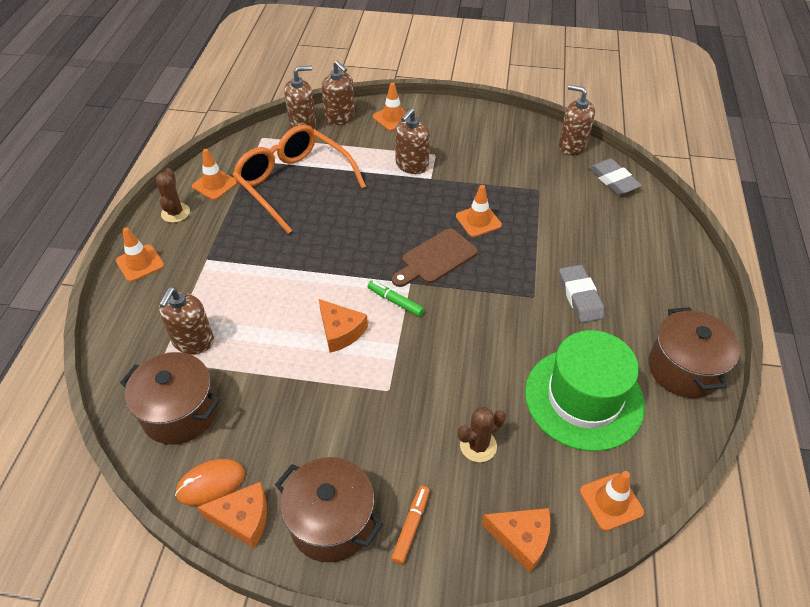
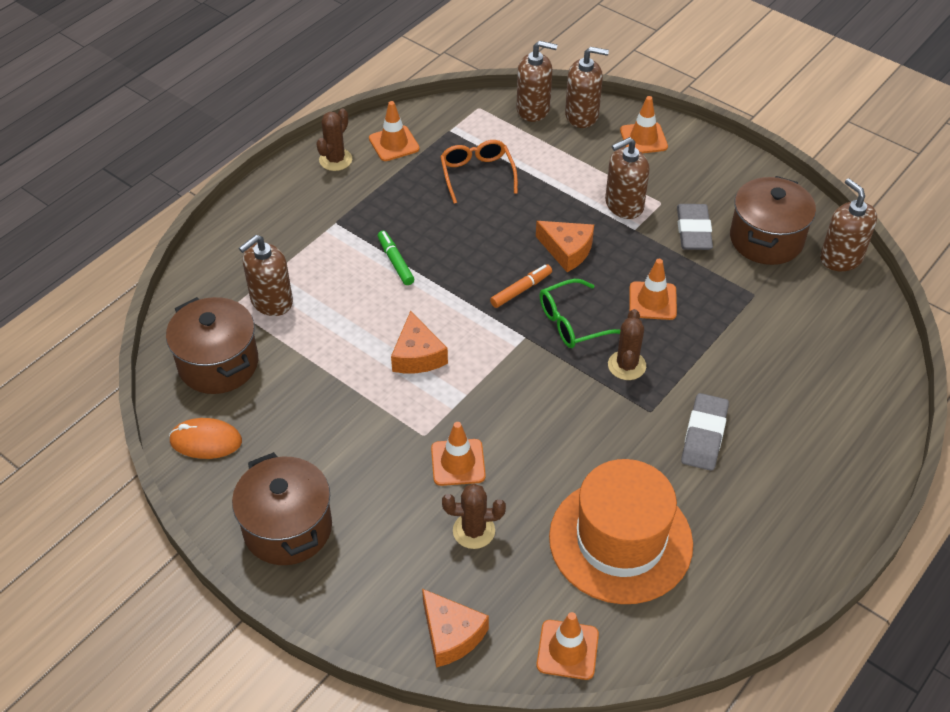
camera: 30 degrees right, 0 degrees up
(140, 263) = (270, 200): orange traffic cone -> orange traffic cone (458, 462)
(243, 518) = (214, 485): orange cheese -> orange cheese (567, 250)
(293, 183) = (477, 174): orange glasses -> orange glasses, size x0.54
(340, 117) = (582, 115): brown soap dispenser -> brown soap dispenser turned 75 degrees counterclockwise
(395, 302) = (495, 350): green marker -> green marker (395, 262)
(411, 526) = (356, 569): orange marker -> orange marker (521, 290)
(436, 258) = (572, 323): brown cutting board -> green glasses
(494, 272) = (626, 365): none -> brown cactus
(584, 398) = (620, 540): green hat -> orange hat
(613, 180) = (859, 321): grey eraser -> grey eraser (693, 231)
(683, 369) = (760, 566): brown pot -> brown pot (766, 239)

